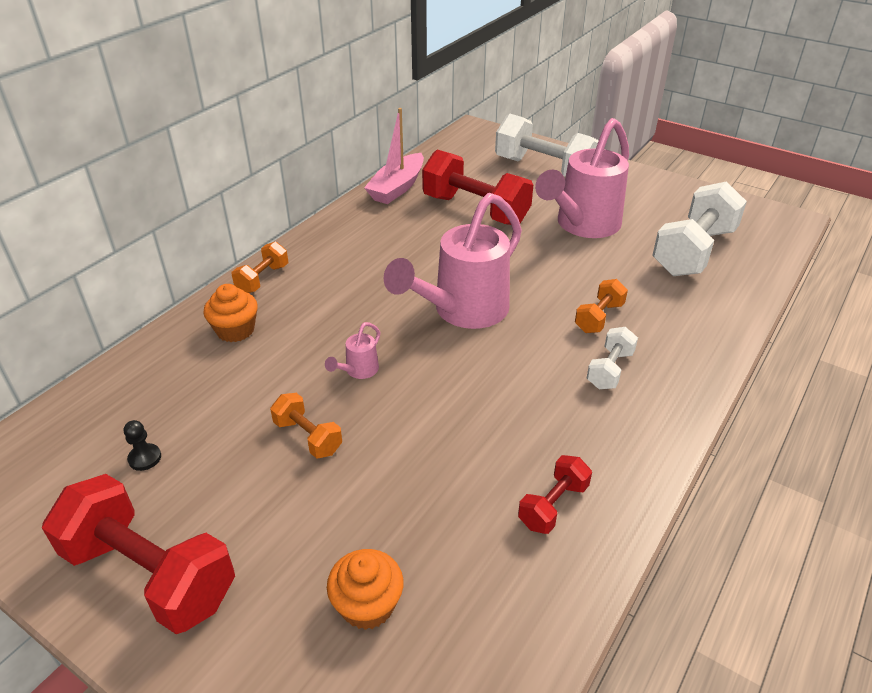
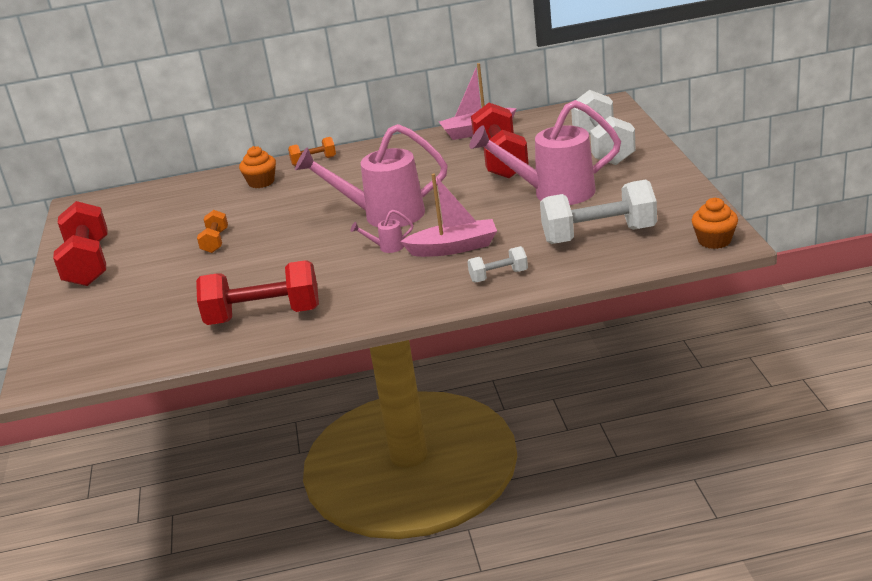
camera: 50 degrees right, 10 degrees down
(145, 458) = (146, 222): black pawn -> none
(358, 371) = (282, 223): pink watering can -> pink watering can (387, 247)
(367, 605) = (136, 311): orange cupcake -> orange cupcake (714, 241)
(553, 505) = (264, 316): red dumbbell -> red dumbbell, size x2.00
(599, 318) = (454, 248): orange dumbbell -> pink boat
(610, 370) = (405, 275): white dumbbell -> white dumbbell (498, 276)

